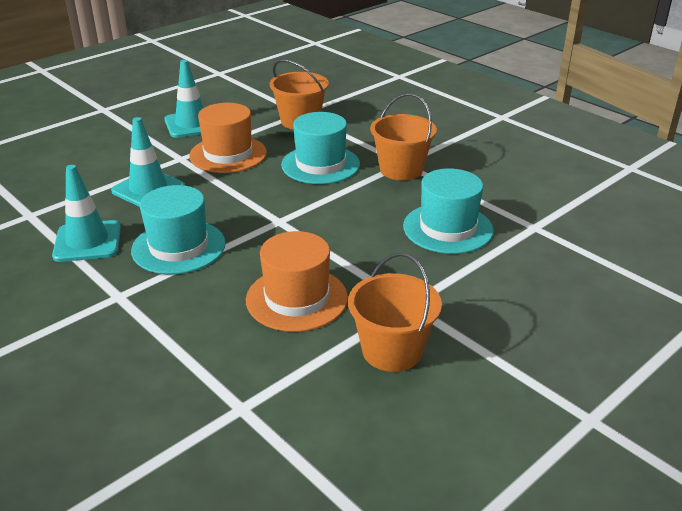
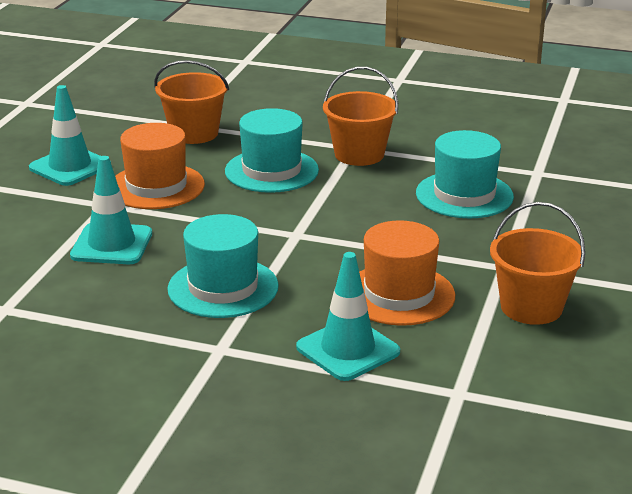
camera: 30 degrees left, 5 degrees down
(87, 242) = (114, 313): turquoise traffic cone -> turquoise traffic cone (348, 350)

